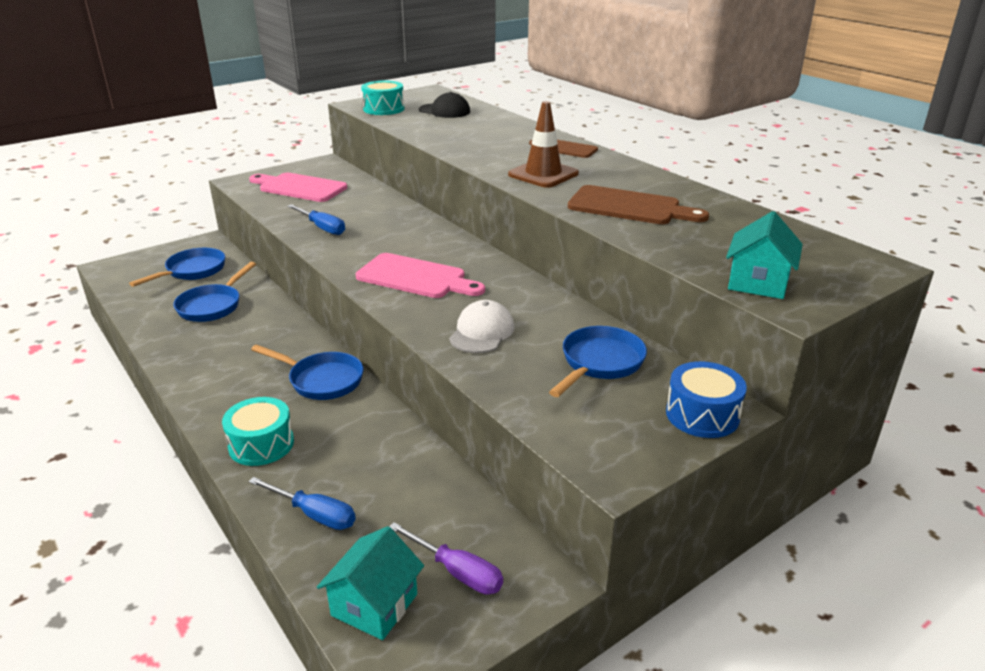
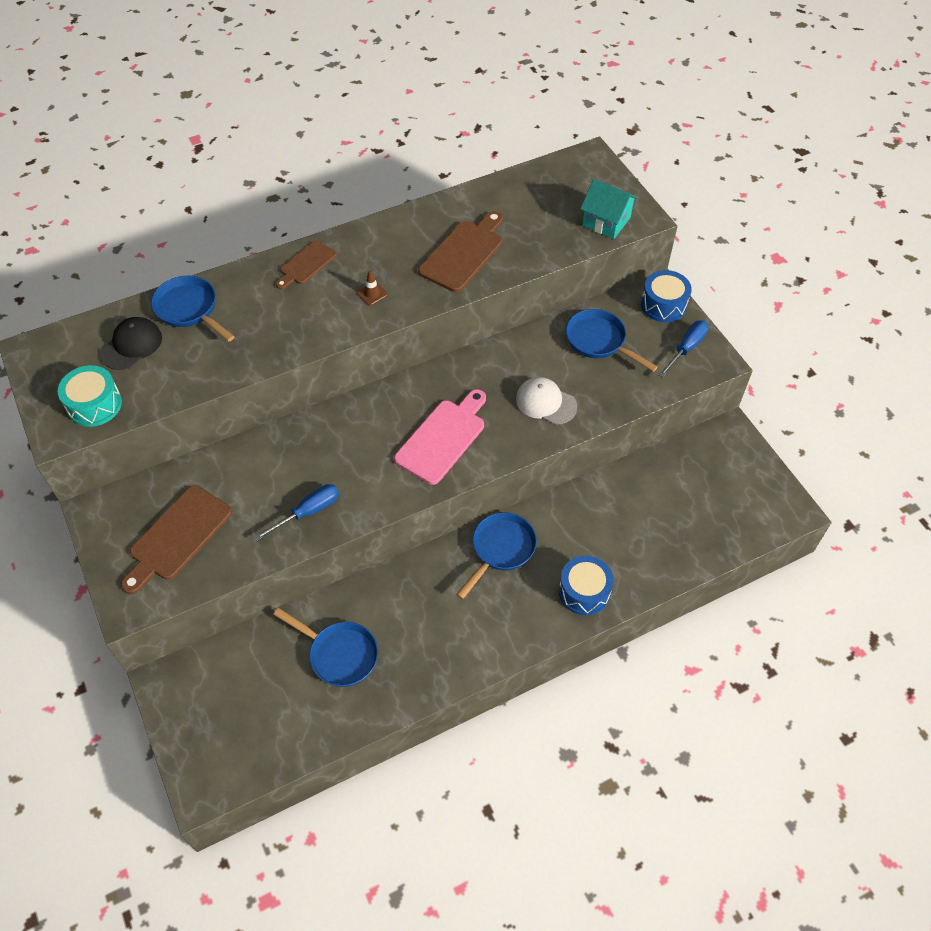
camera: 80 degrees left, 25 degrees up
(192, 271) = (245, 687): blue pan -> blue pan (189, 309)
(261, 444) = (584, 591): turquoise drum -> blue drum
(299, 187) = (177, 537): pink cutting board -> brown cutting board
(314, 514) = (666, 553): blue screwdriver -> blue screwdriver (686, 348)
(374, 605) = (746, 520): turquoise house -> none
(457, 572) = (722, 475): purple screwdriver -> none
(543, 174) = (372, 294): brown traffic cone -> brown traffic cone, size x0.46

